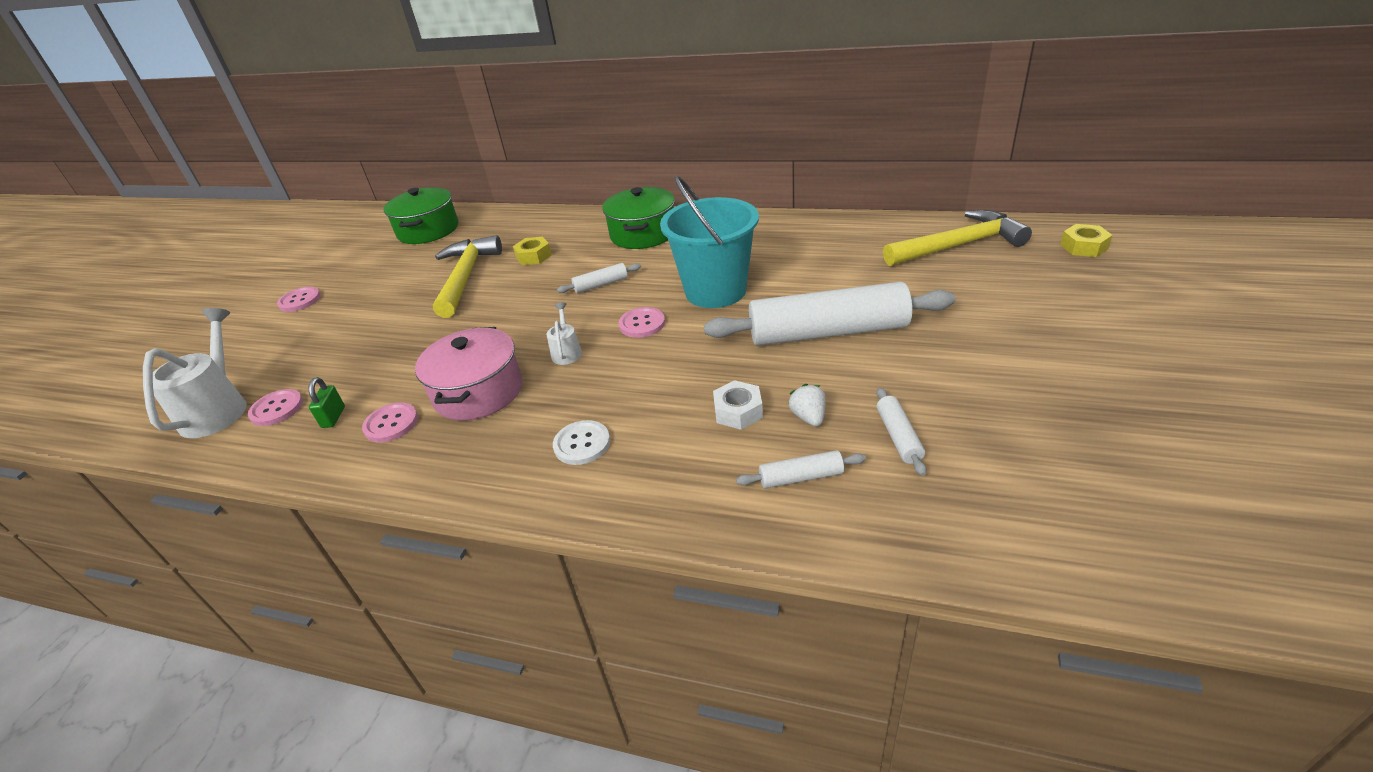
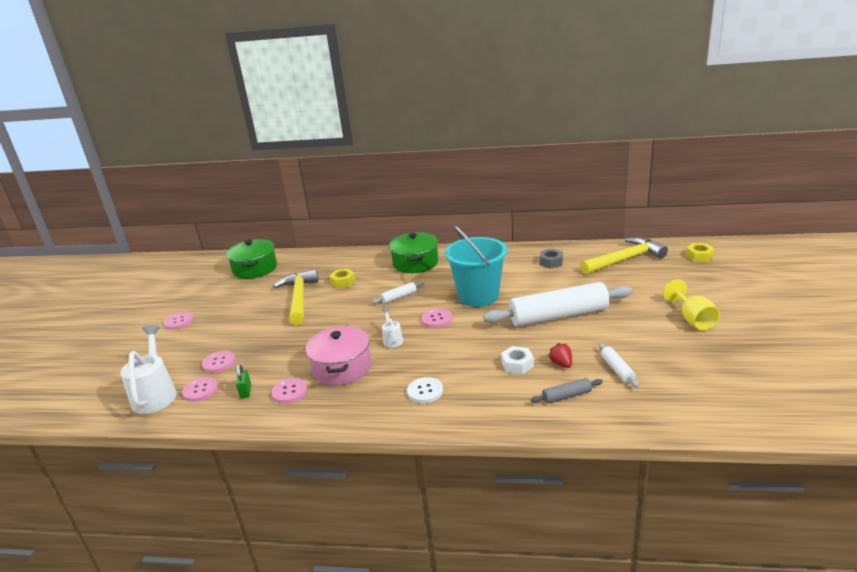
camera: 10 degrees left, 10 degrees down
(320, 367) = (219, 362): none -> pink button
(801, 477) = (567, 396): white rolling pin -> grey rolling pin
(808, 417) = (561, 364): white strawberry -> red strawberry
(841, 243) = (551, 262): none -> grey nut
(1050, 356) = (693, 319): none -> yellow goblet

